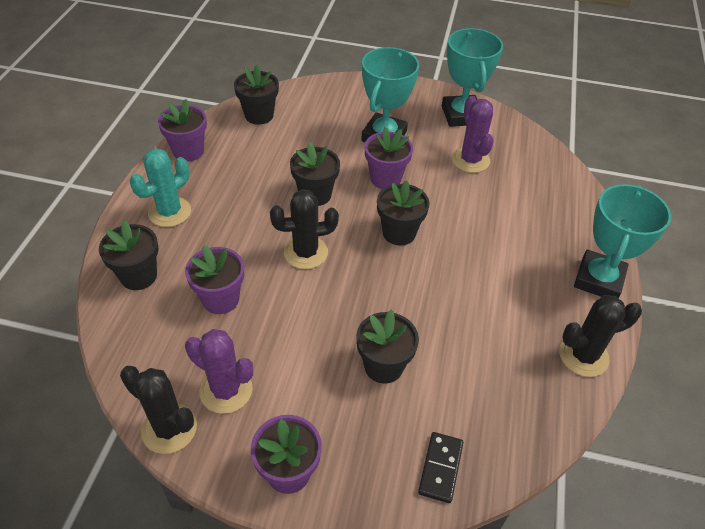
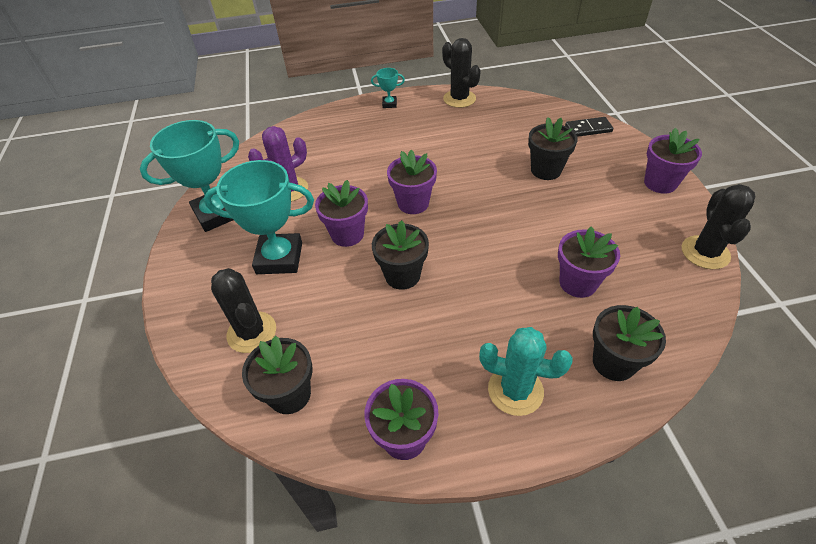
camera: 110 degrees left, 0 degrees up
(226, 390) = (646, 237): purple cactus -> none
(305, 252) = (480, 251): black cactus -> black cactus (252, 332)
(399, 233) = (413, 203): black flower pot -> purple flower pot
(598, 279) = (389, 104): turquoise trophy -> turquoise trophy, size x0.45

